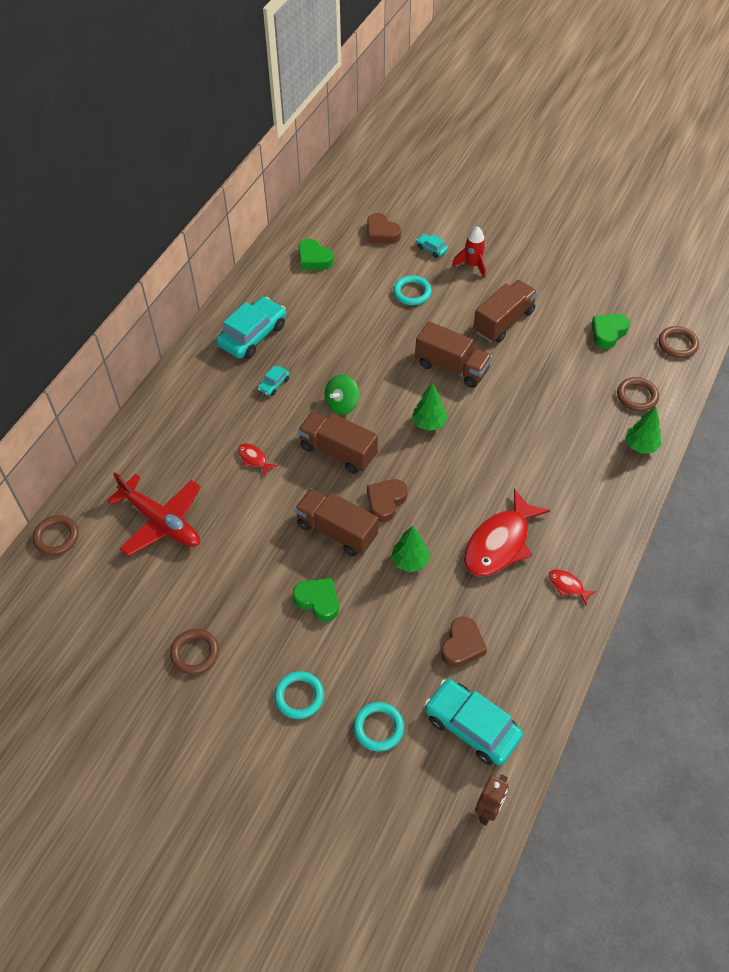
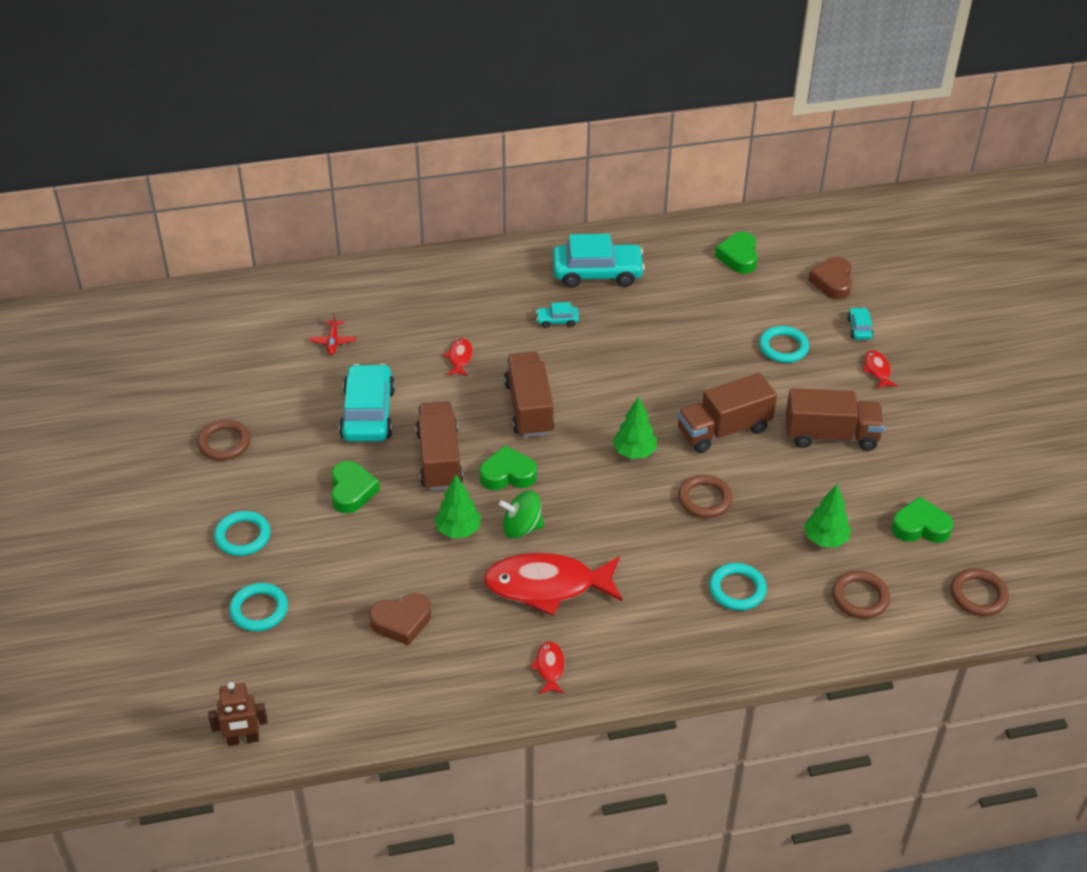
camera: 50 degrees right, 10 degrees down
(56, 537) = (256, 291): brown ring -> brown ring (704, 499)
(161, 521) = (333, 341): red plane -> red plane, size x0.41
(342, 404) = (587, 378): green spinning top -> green spinning top (521, 527)
(386, 501) = (507, 474): brown heart -> green heart
(452, 367) = (723, 430): brown truck -> brown truck turned 75 degrees clockwise
(471, 726) = (319, 678): turquoise car -> turquoise car (368, 413)
(472, 265) = (877, 370): red rocket -> red fish
(583, 448) = (737, 589): none -> turquoise ring
(640, 445) = (795, 635): green tree -> green tree (825, 539)

